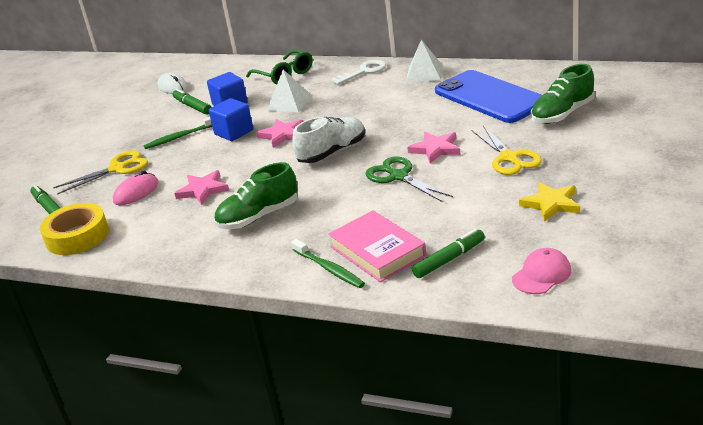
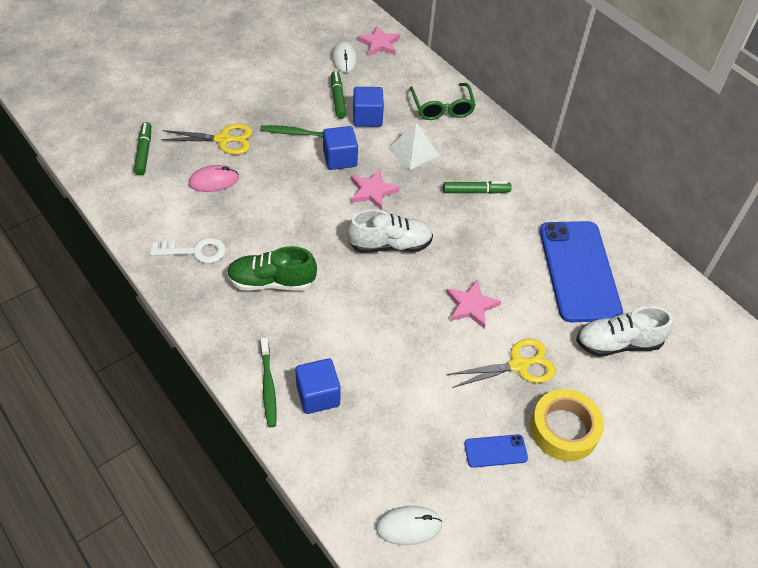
camera: 25 degrees right, 20 degrees up
(77, 236) = (137, 202): yellow tape -> yellow tape (564, 429)
(203, 190) = (260, 216): pink star -> pink star (379, 44)
(364, 72) = (508, 153): white key -> white key (195, 251)
(377, 251) = (318, 395): pink book -> blue cube
(398, 176) = (412, 317): green scissors -> none
(424, 73) = (555, 194): white pyramid -> none
(449, 259) = (359, 449): green marker -> green marker (475, 191)
(509, 158) = (518, 365): yellow scissors -> yellow scissors turned 120 degrees counterclockwise
(541, 274) = (408, 526): pink cap -> white mouse
(551, 204) = (495, 451): yellow star -> blue phone
(562, 114) = (618, 343): green shoe -> white shoe

